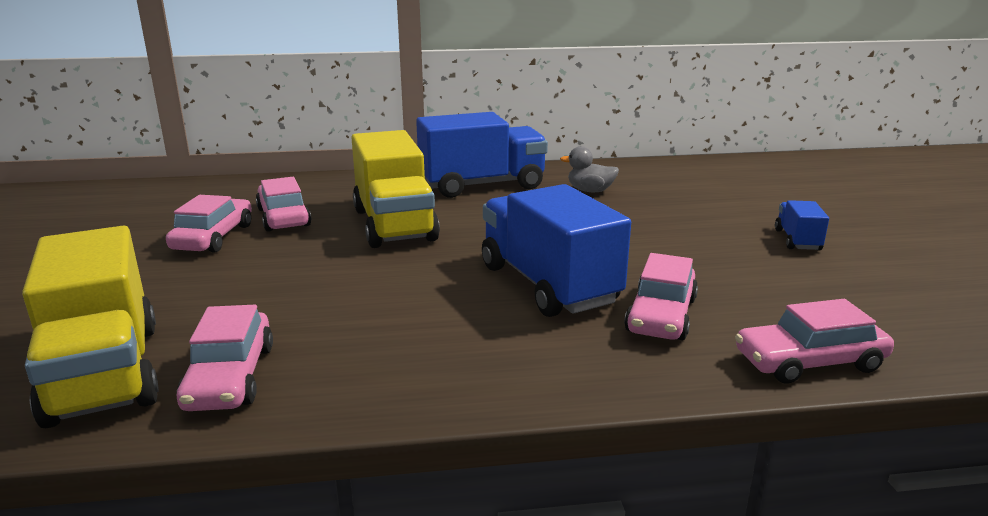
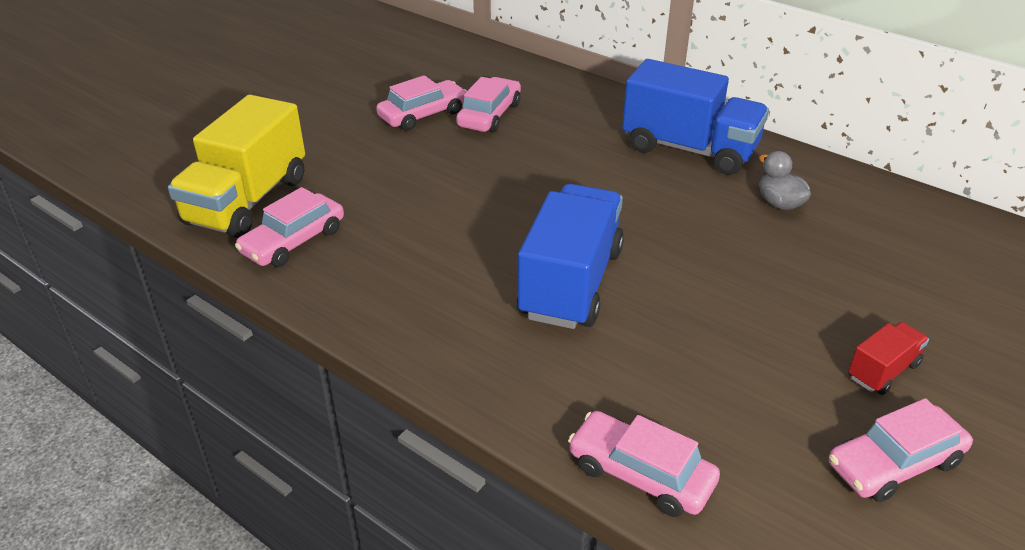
camera: 45 degrees right, 15 degrees up
(394, 225) = (553, 161): yellow truck -> none
(661, 315) = (605, 362): pink car -> pink car (894, 464)
(797, 240) = (882, 371): blue truck -> red truck

